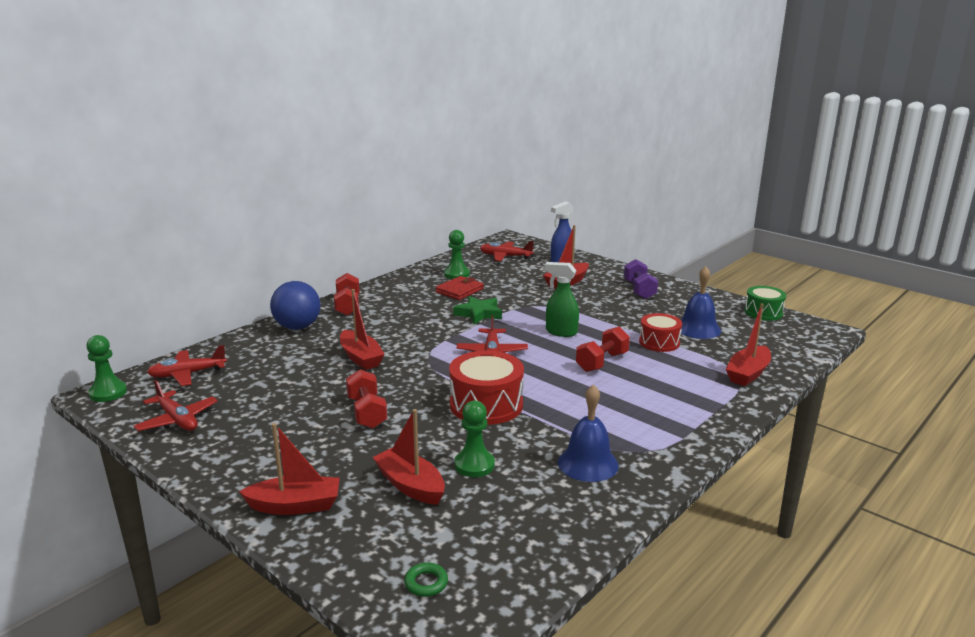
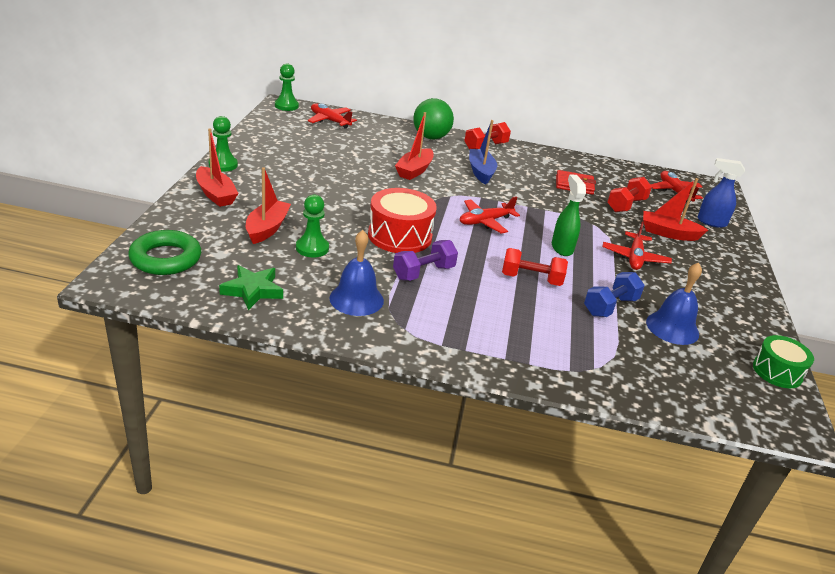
camera: 55 degrees right, 10 degrees up
(177, 420) = (276, 133): red plane -> red plane (634, 258)
(297, 327) = (431, 137): blue ball -> green ball
(367, 413) = (342, 191): red dumbbell -> red dumbbell (626, 205)
(397, 324) = (481, 172): none -> blue boat
(426, 583) = (166, 258): green ring -> green ring, size x2.23
(456, 274) = (603, 177): green pawn -> green pawn (223, 165)
(479, 314) = (544, 202): green star -> green star (252, 290)
(639, 290) = (711, 278): purple dumbbell -> purple dumbbell (423, 273)
(659, 342) = (610, 306): red drum -> blue dumbbell
(748, 373) = (610, 373): red boat -> none

